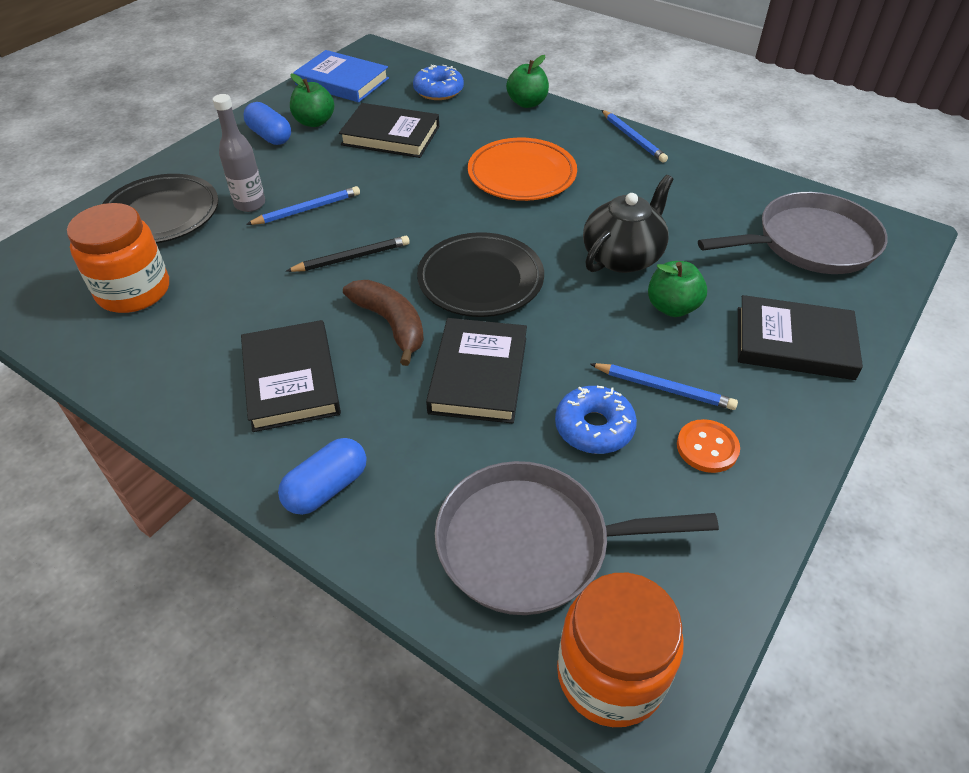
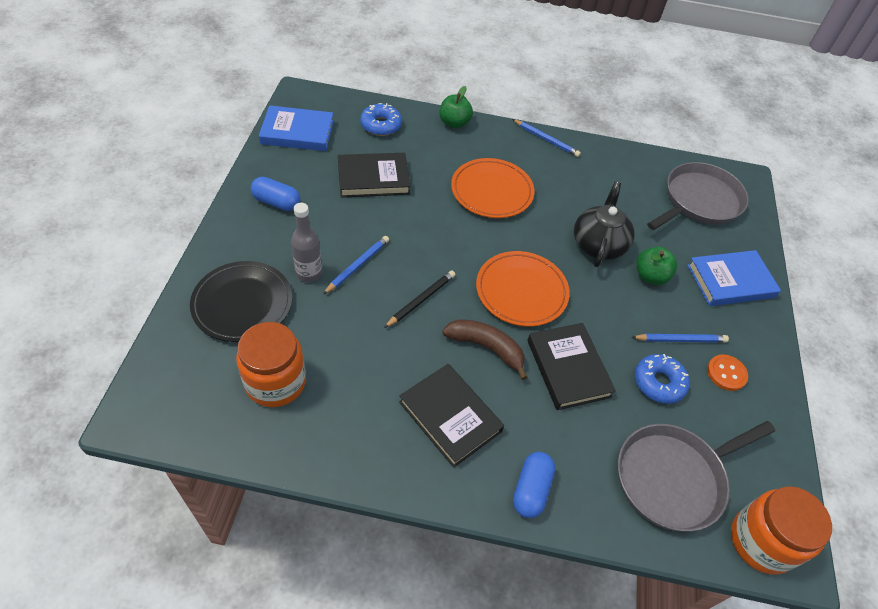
camera: 30 degrees left, 5 degrees up
(314, 122) = (303, 179): green apple -> none
(480, 279) = (521, 291): black plate -> orange plate
(794, 343) = (730, 281): black book -> blue book

